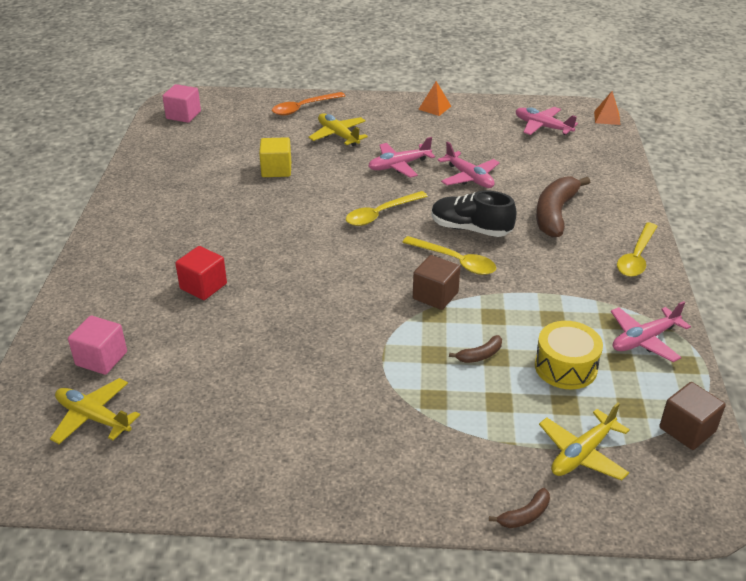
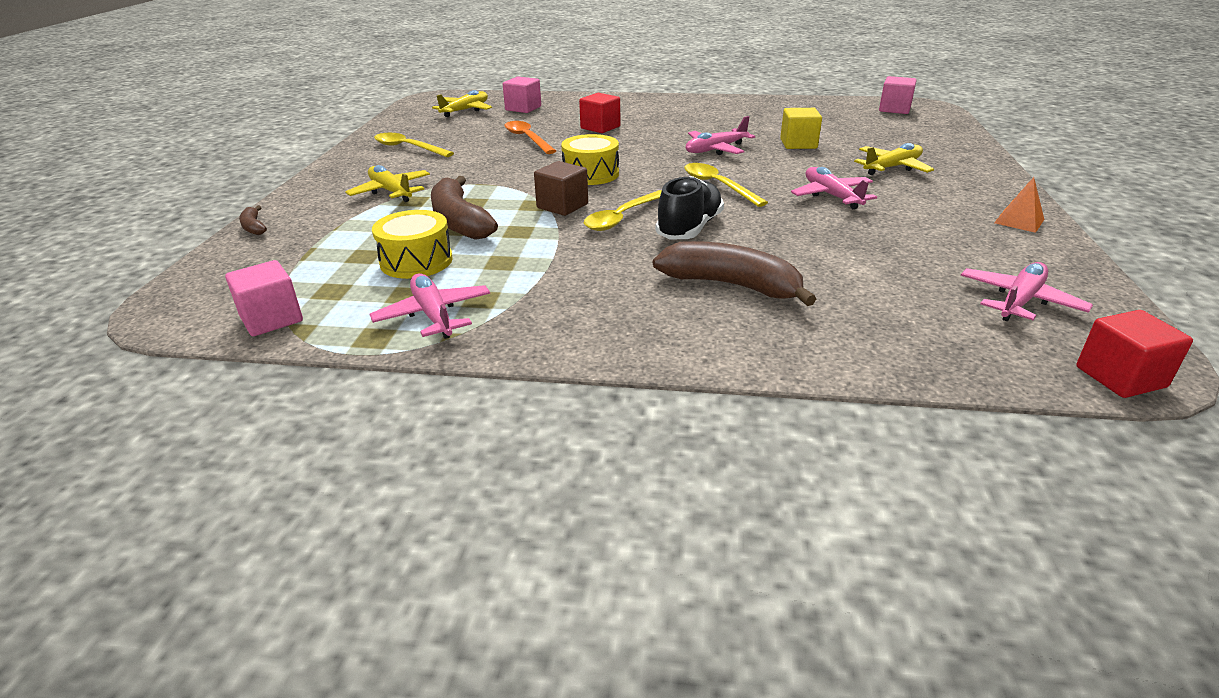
camera: 95 degrees right, 5 degrees down
(303, 108) = (952, 152): orange spoon -> orange spoon (527, 139)
(354, 284) = (591, 174): none -> yellow drum
(469, 177) = (817, 234): pink plane -> pink plane (715, 150)
(480, 355) = (459, 221): brown banana -> brown banana, size x2.17
(582, 454) = (293, 257): yellow plane -> yellow plane (391, 192)
(607, 118) = (1120, 377): orange pyramid -> red cube
(636, 257) = (616, 337): yellow spoon -> yellow spoon (408, 148)
(687, 429) = (271, 319): brown cube -> pink cube

